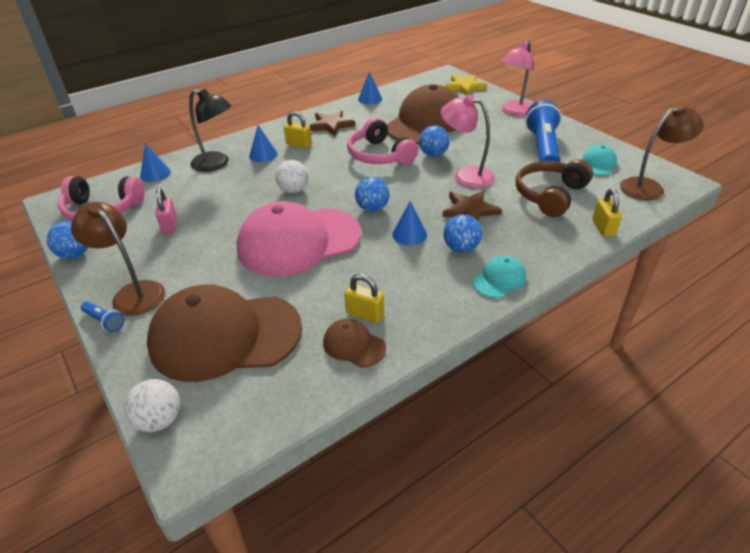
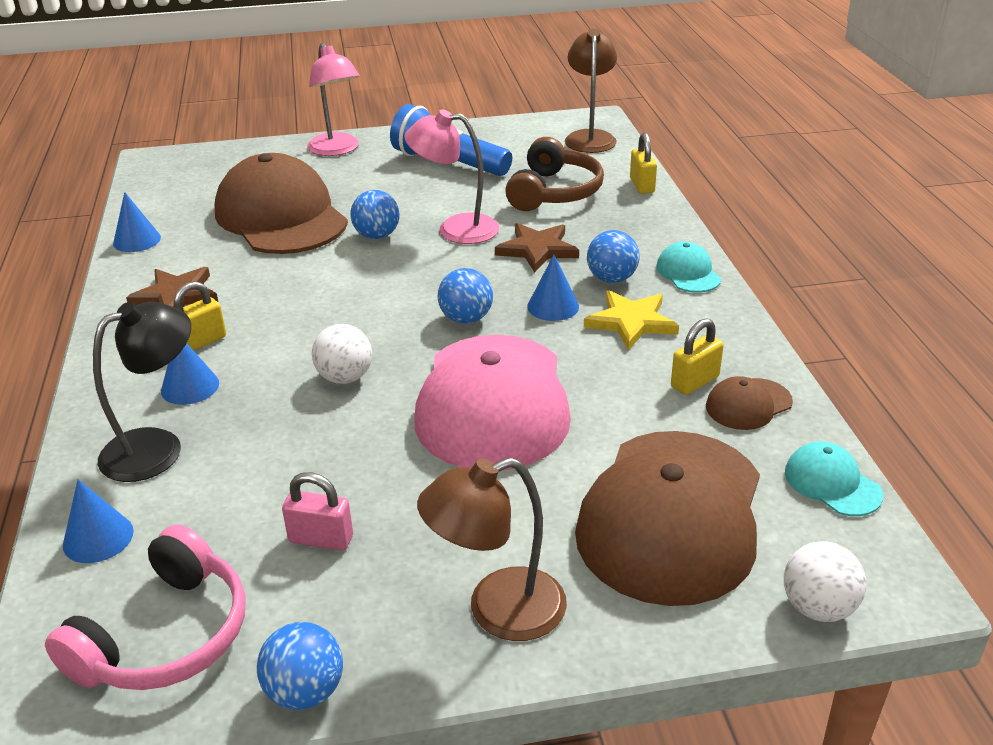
camera: 65 degrees left, 5 degrees down
(104, 321) = (556, 656): blue flashlight -> none
(379, 155) = (329, 277): pink headphones -> none
(465, 87) = (215, 159): yellow star -> yellow star (631, 322)
(466, 175) = (455, 229): pink lamp -> pink lamp turned 45 degrees clockwise
(550, 195) = (554, 192): brown headphones -> brown headphones turned 135 degrees counterclockwise
(597, 164) = (518, 145): turquoise cap -> turquoise cap (832, 483)
(603, 228) = (642, 186): yellow padlock -> yellow padlock turned 60 degrees clockwise

